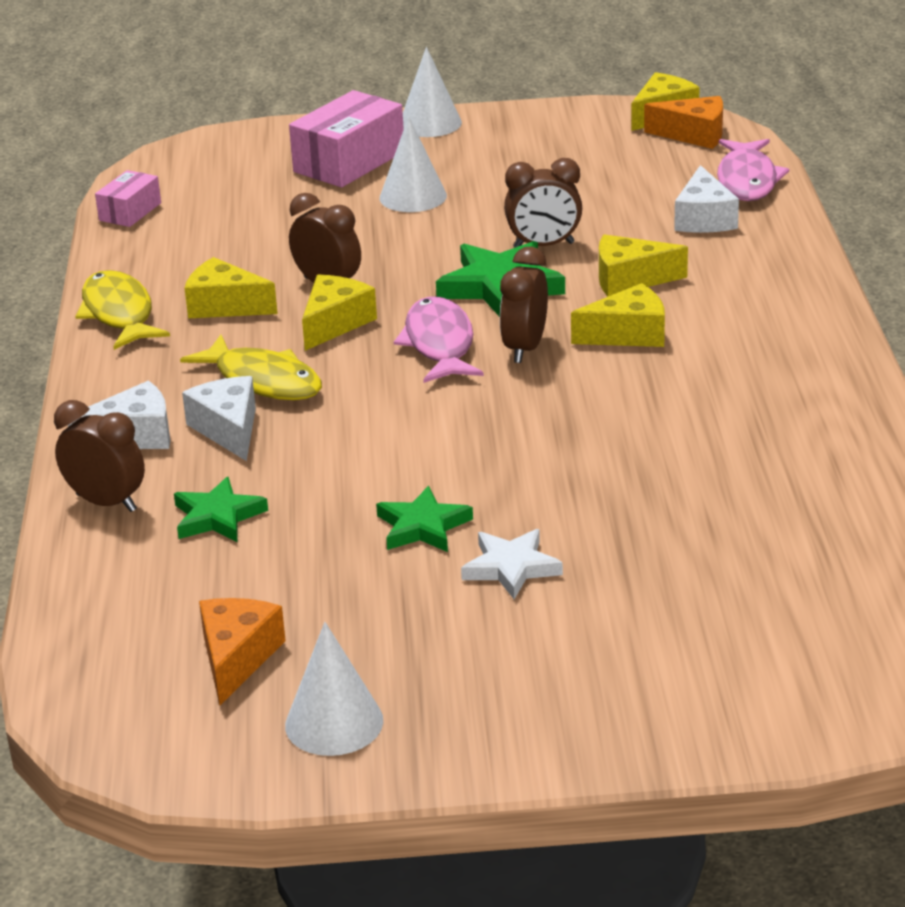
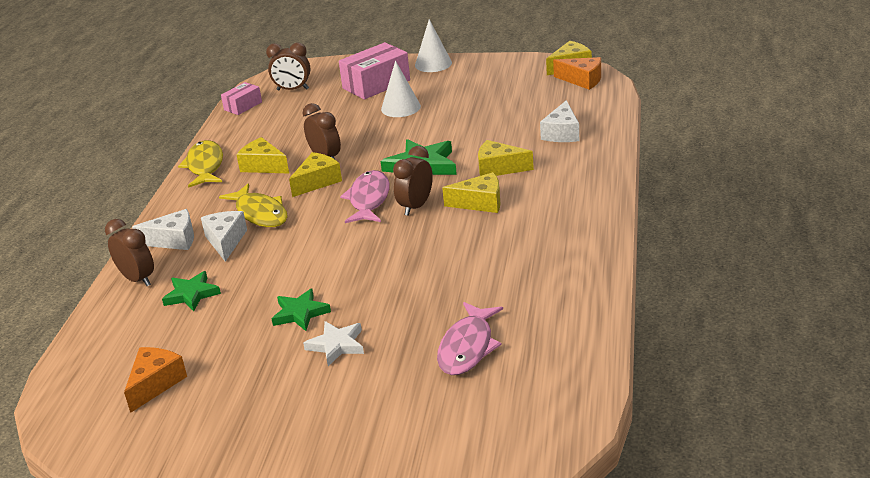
camera: 15 degrees right, 0 degrees up
(334, 722) = (186, 432): white cone -> none
(544, 245) = (459, 143): brown clock -> brown clock (292, 89)
(747, 180) = (600, 111): pink fish -> pink fish (467, 347)

